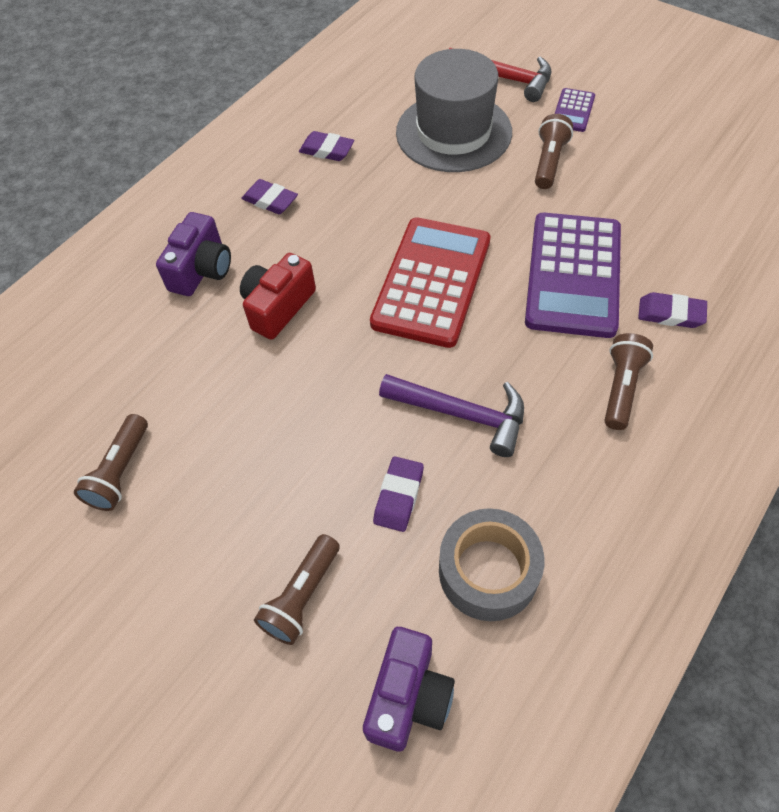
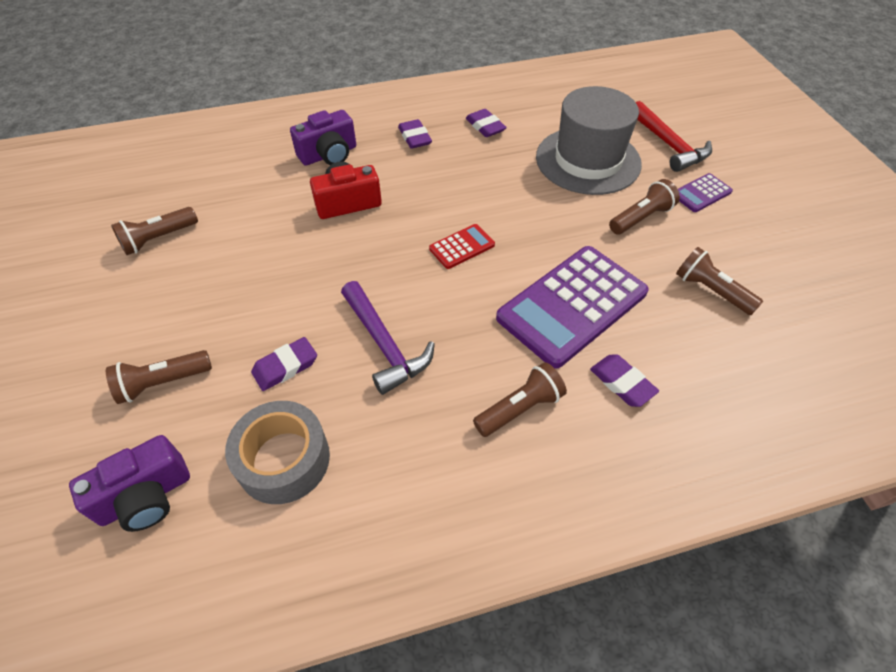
camera: 35 degrees right, 5 degrees down
(431, 282) = (462, 247): red calculator -> red calculator, size x0.45
(659, 194) = (711, 291): none -> brown flashlight

